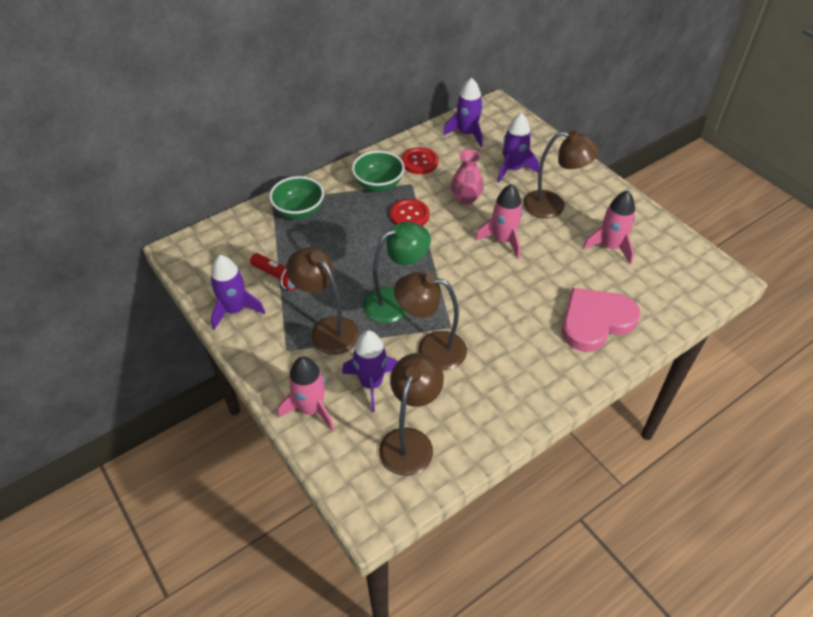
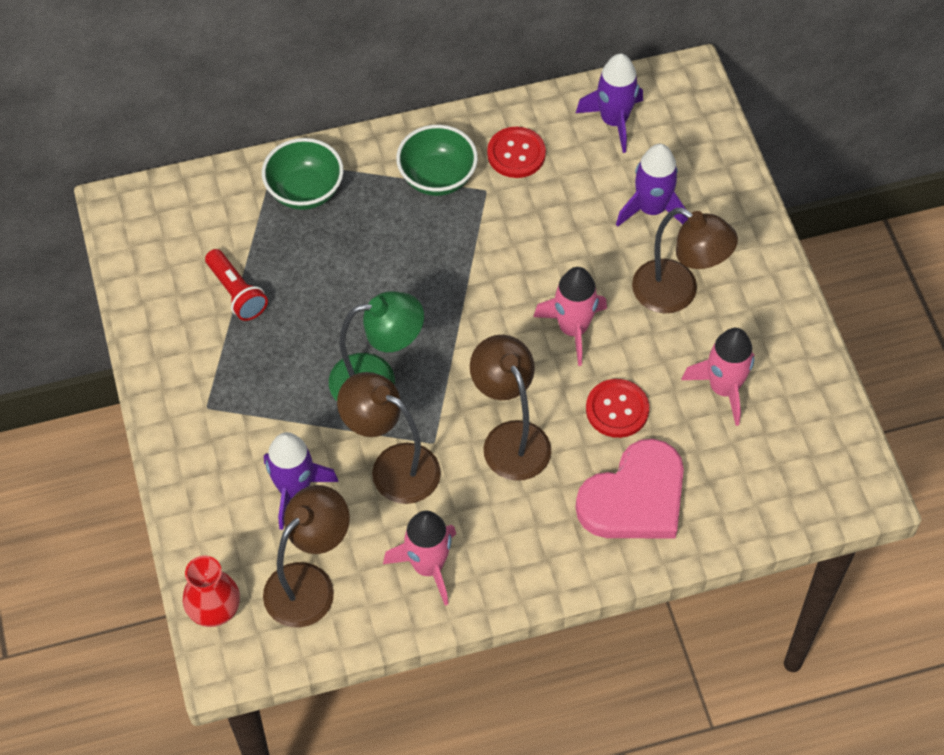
camera: 20 degrees right, 10 degrees up
(235, 310) = (162, 326): purple rocket -> none
(311, 409) = (206, 500): pink rocket -> pink rocket (428, 566)
(328, 329) = (271, 394): brown lamp -> brown lamp (510, 438)
(349, 482) = (214, 610): none -> red vase
(409, 215) = (458, 245): red button -> red button (617, 409)
(466, 199) = (554, 241): pink vase -> none
(595, 321) = (635, 498): pink heart -> pink heart turned 150 degrees clockwise

